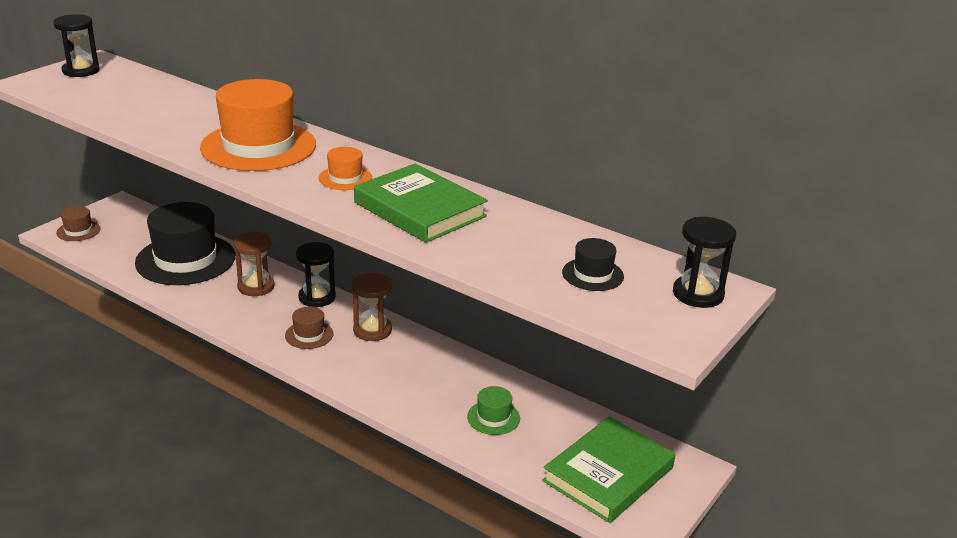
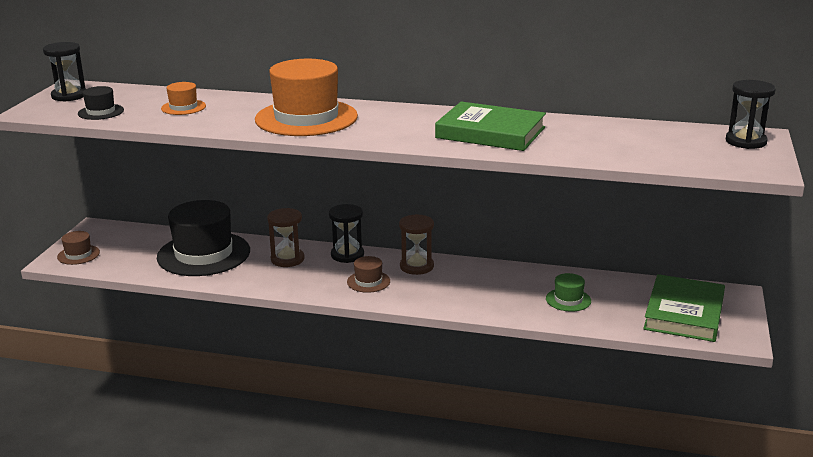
camera: 20 degrees left, 5 degrees down
(345, 178) = (406, 125): orange hat -> orange hat (183, 107)
(592, 274) = (664, 145): black hat -> black hat (101, 112)

